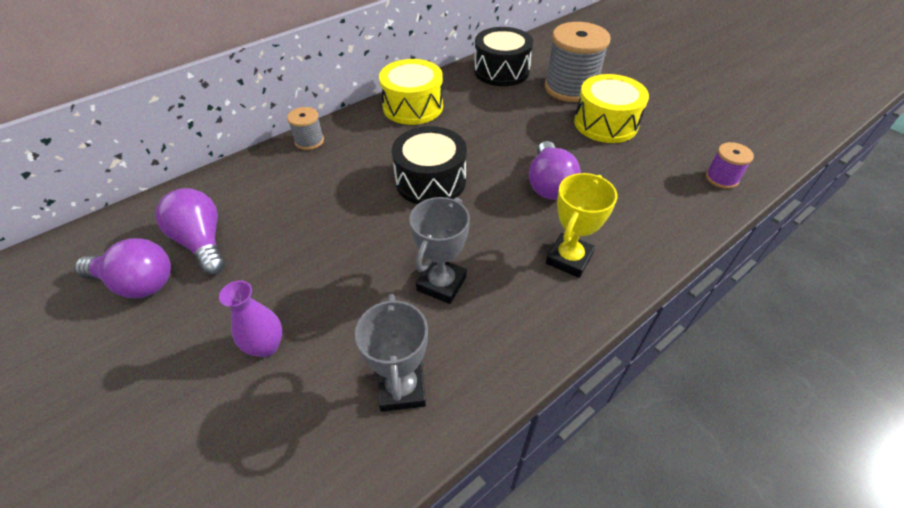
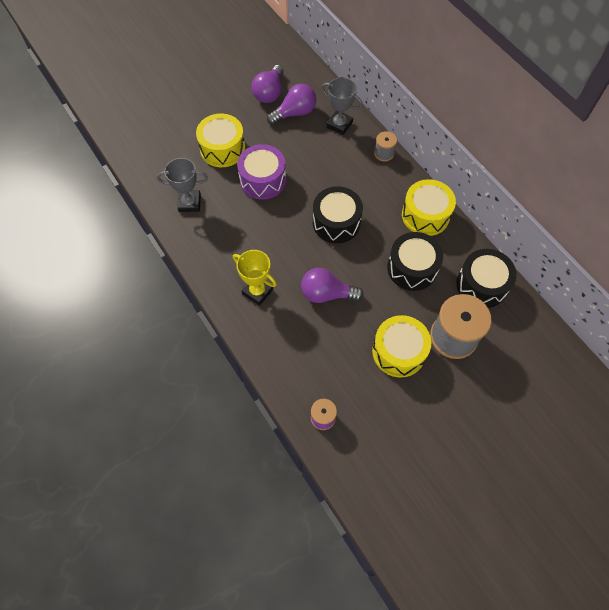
camera: 95 degrees right, 15 degrees up
(266, 346) = (222, 149): purple vase -> yellow drum
(349, 273) = (263, 180): none -> purple drum
(441, 283) = (249, 223): grey trophy -> grey trophy (339, 125)
(491, 115) = (412, 268): none -> black drum

